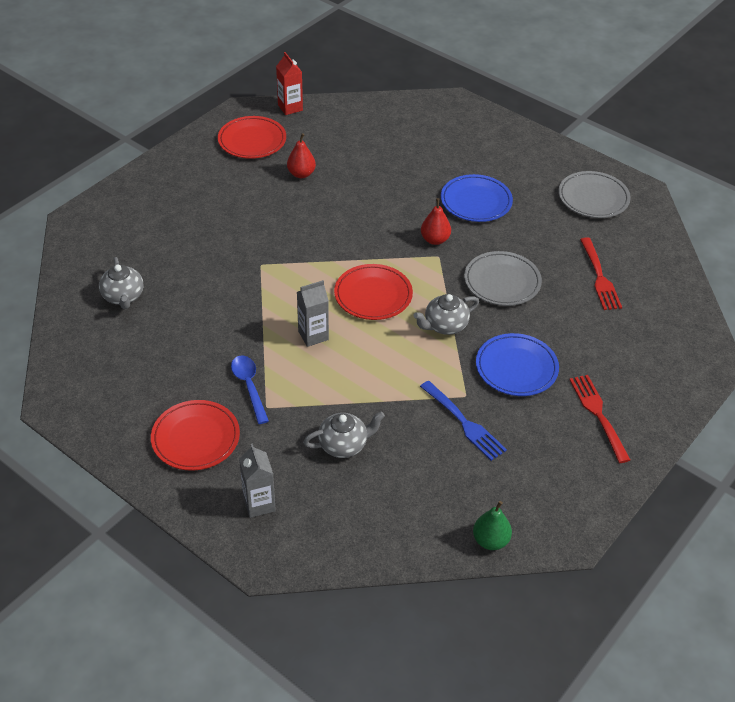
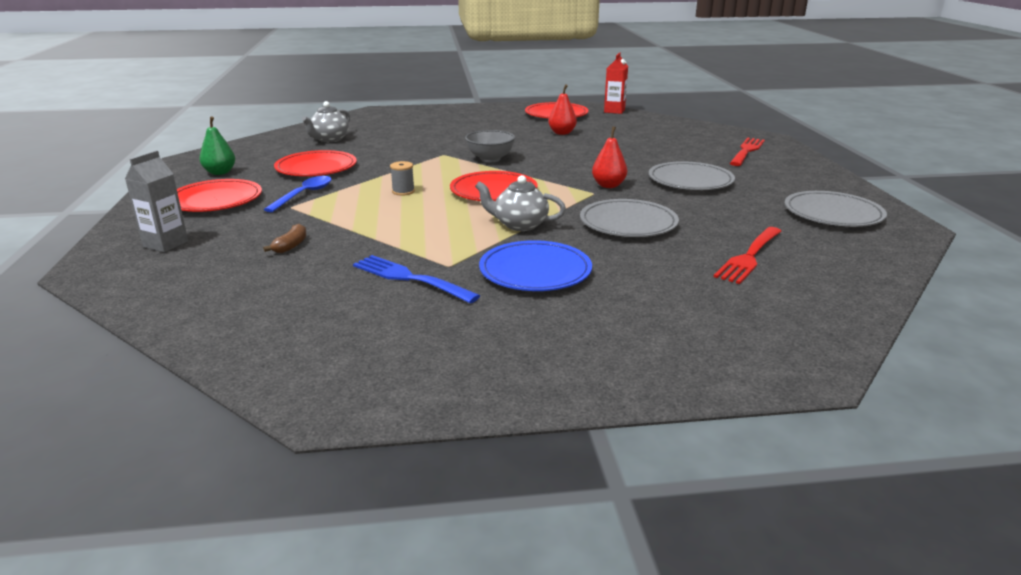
camera: 45 degrees right, 20 degrees down
(193, 347) = (316, 168): none -> red plate
(306, 250) = (490, 159): none -> grey bowl
(313, 335) = (403, 191): grey carton -> grey spool
(344, 445) = (291, 245): grey teapot -> brown banana
(463, 422) = (411, 278): blue fork -> blue fork turned 120 degrees clockwise
(476, 201) = (690, 181): blue plate -> grey plate
(490, 540) = (253, 360): green pear -> green pear (220, 172)
(599, 415) = (560, 339): red fork -> red fork (747, 151)

